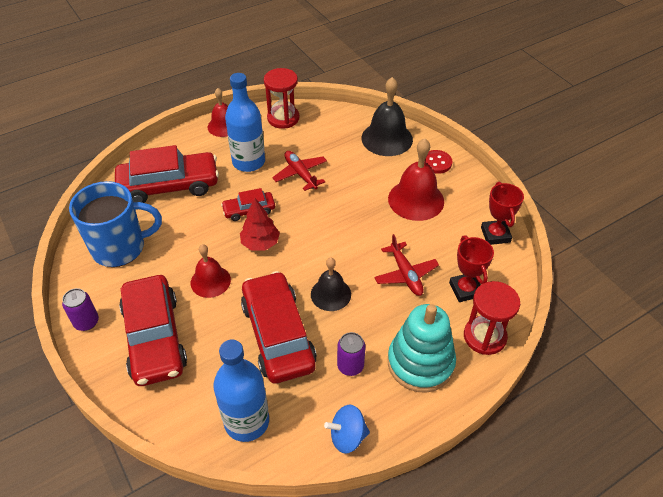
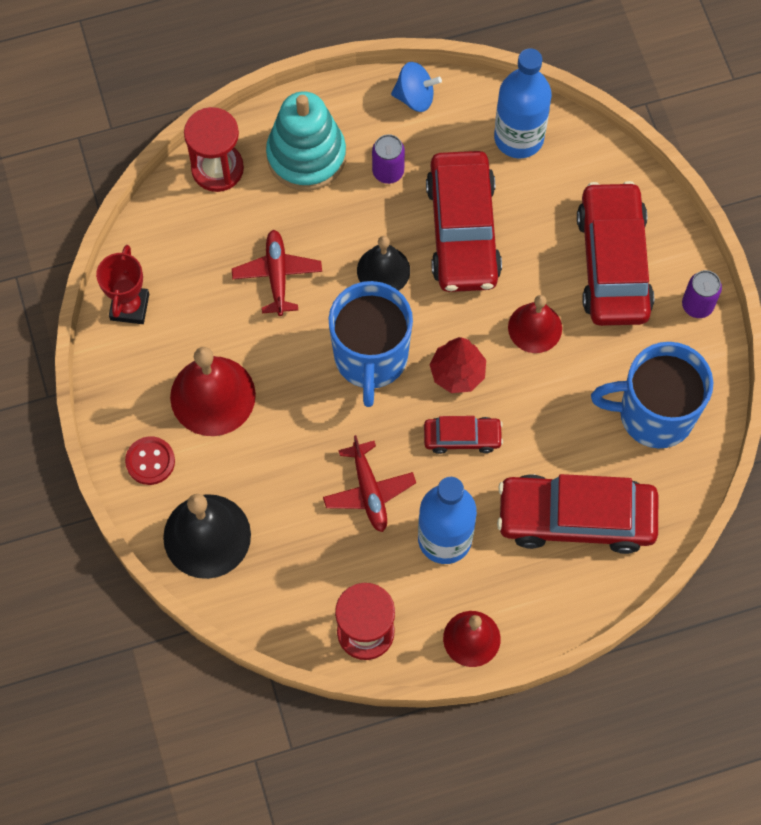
camera: 165 degrees left, 20 degrees up
(322, 239) = (371, 358): none -> blue mug
(465, 289) = (210, 235): red trophy -> none

